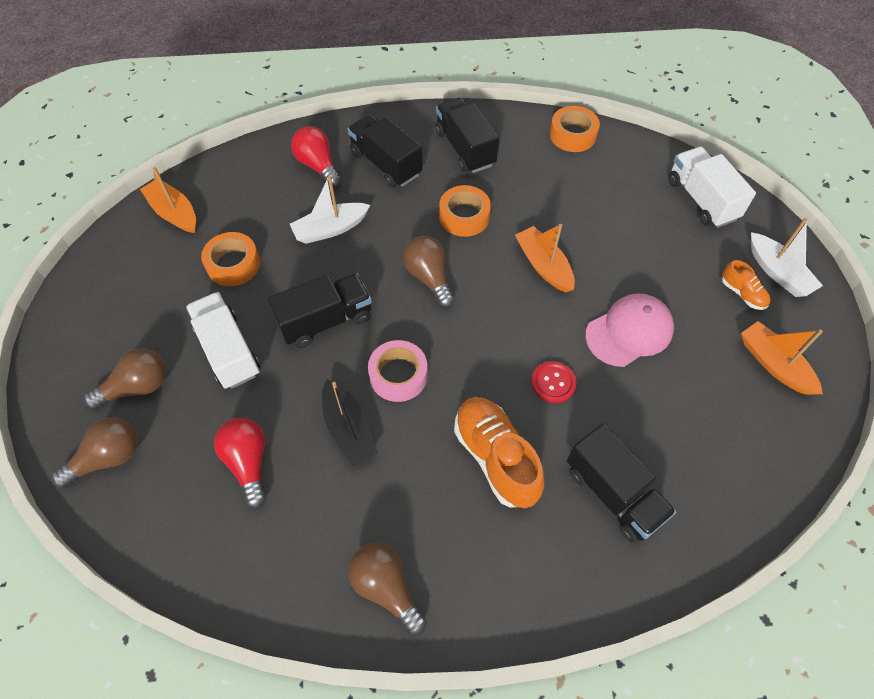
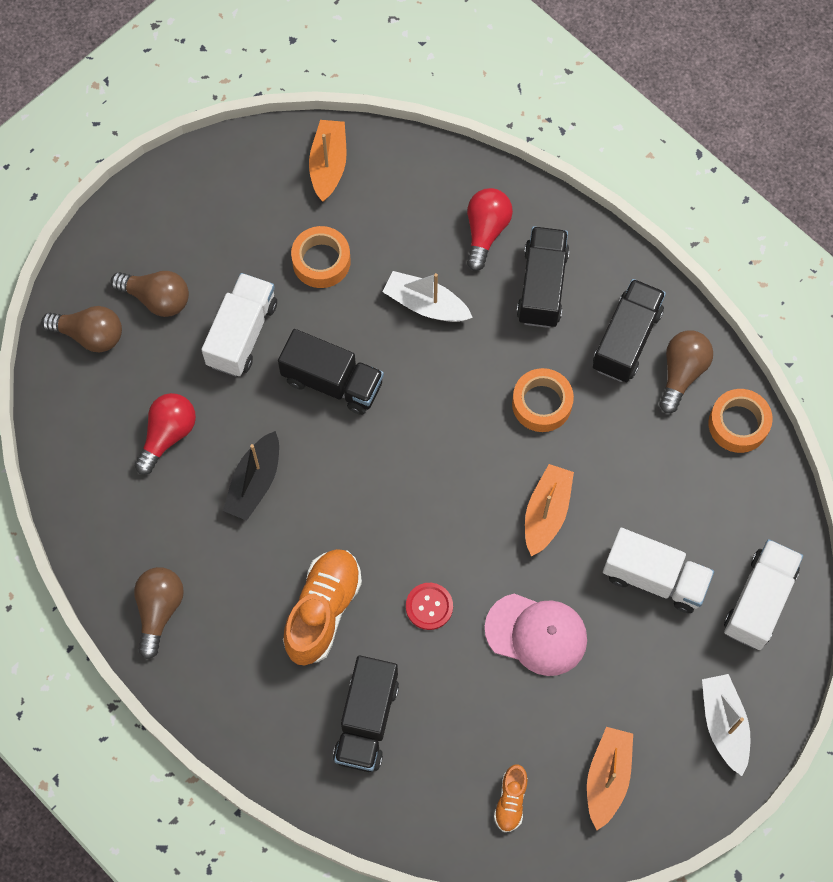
camera: 50 degrees right, 10 degrees up
(398, 375) = (332, 480): pink tape -> none
(429, 278) = (447, 428): brown light bulb -> brown light bulb (682, 373)
(641, 240) = (654, 578): none -> white truck
(742, 293) = (668, 706): orange shoe -> orange shoe (510, 801)
(778, 272) = (724, 724): white boat -> white boat turned 150 degrees clockwise

